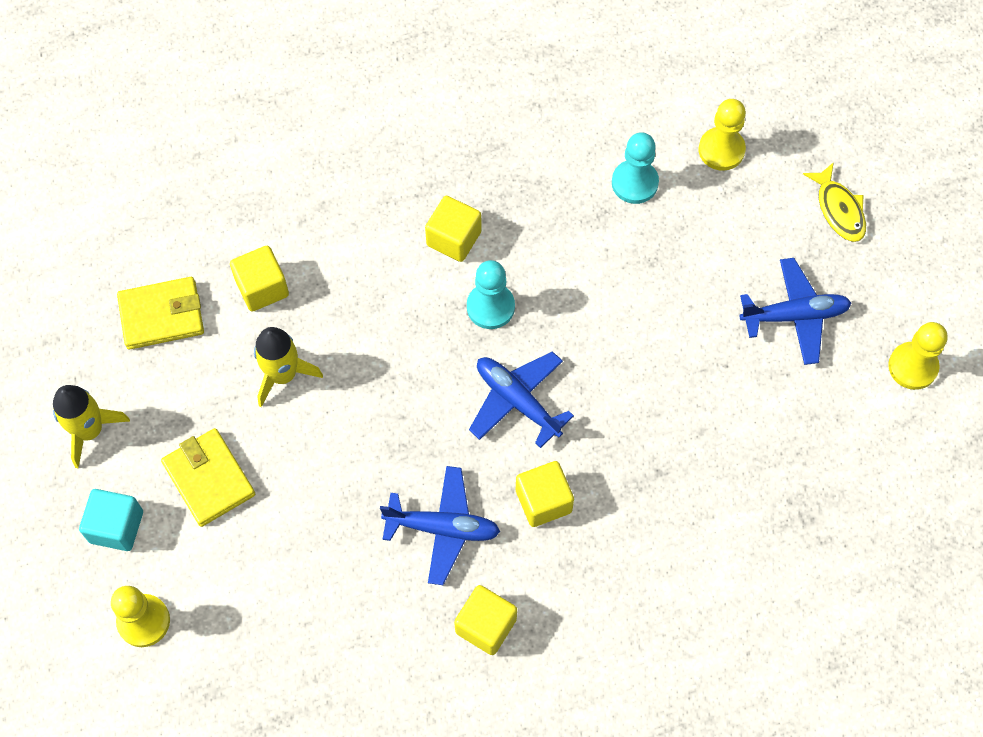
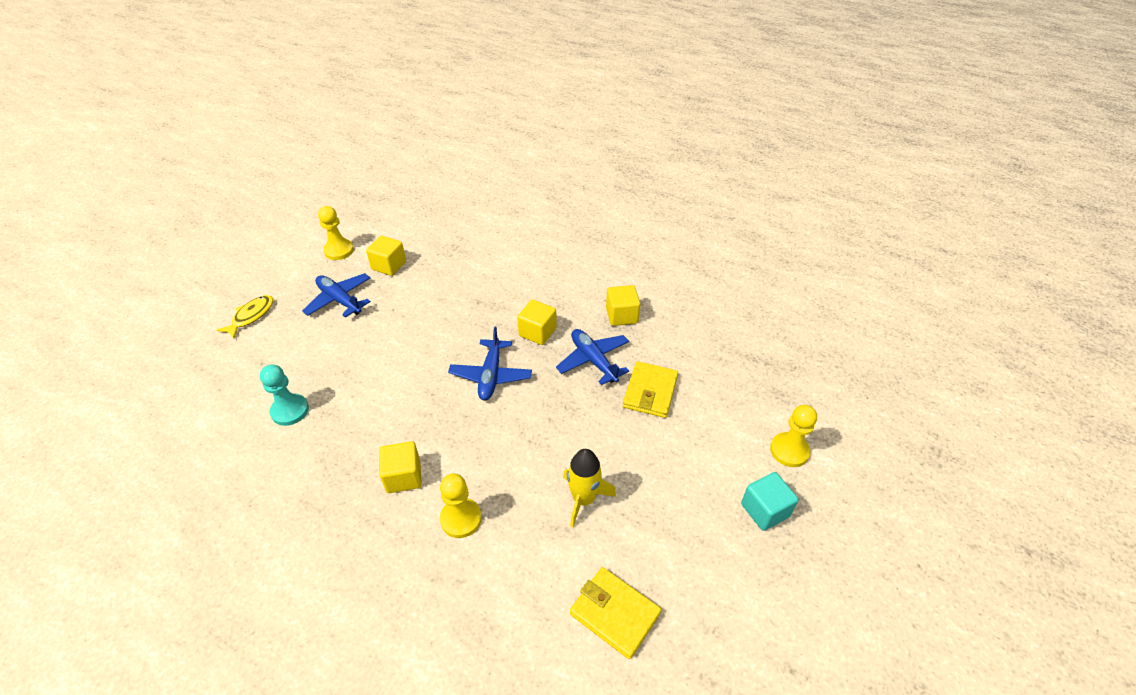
camera: 130 degrees left, 20 degrees down
(89, 430) = (734, 583): yellow rocket -> none
(209, 479) = (685, 485): yellow wallet -> yellow wallet (650, 392)
(262, 288) = (535, 563): yellow cube -> yellow cube (389, 266)
(490, 307) = (440, 425): turquoise pawn -> none
(721, 150) = (235, 384): yellow pawn -> yellow pawn (461, 519)

